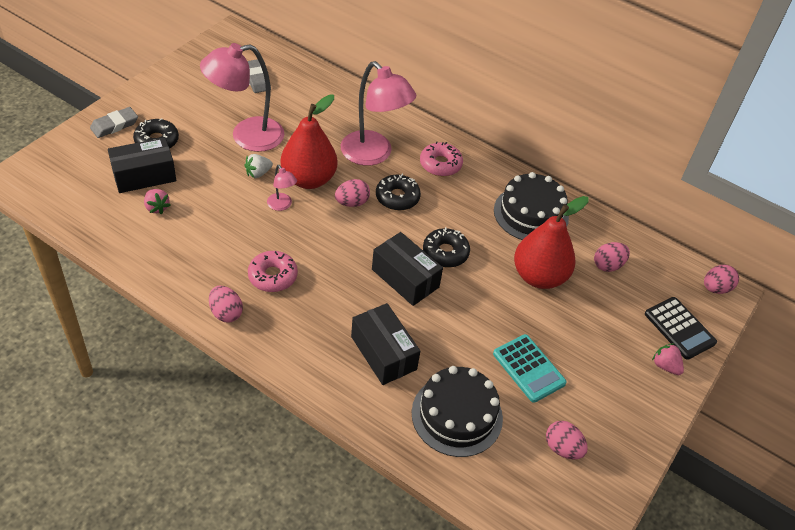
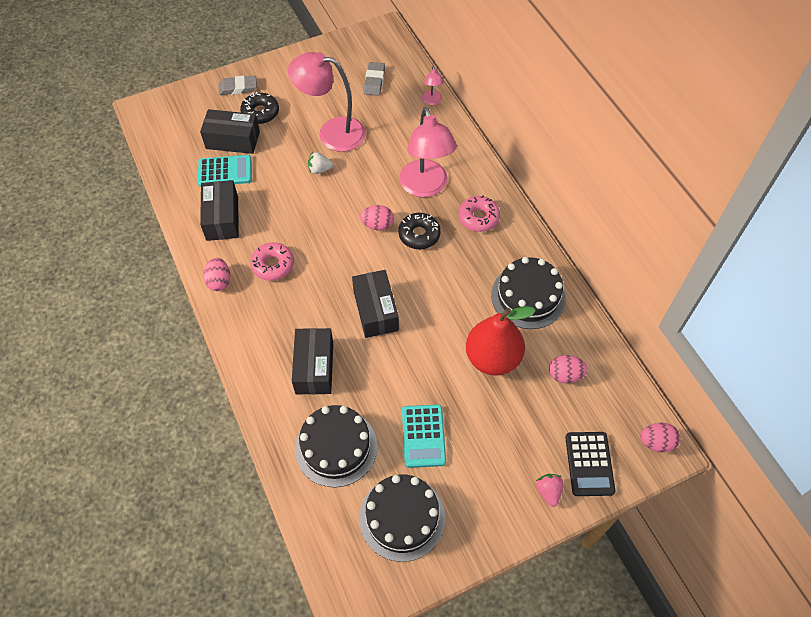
camera: 35 degrees right, 10 degrees up
(157, 207) = (225, 171): pink strawberry -> turquoise calculator
(186, 252) = (222, 218): none -> black box
(282, 205) = (320, 206): pink lamp -> pink lamp (432, 101)
(308, 179) = (356, 190): red pear -> none
(445, 253) = (425, 302): black donut -> none
(562, 448) = (402, 517): pink egg -> black cake

